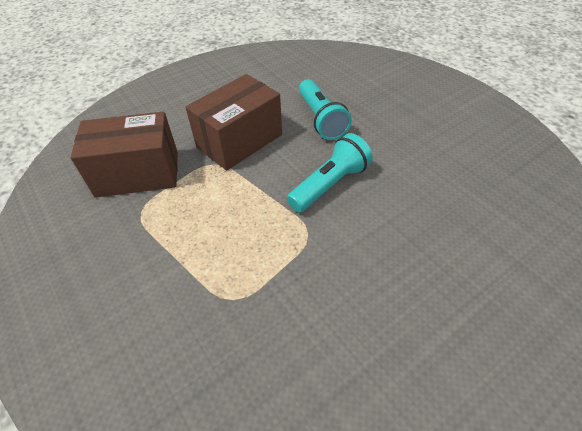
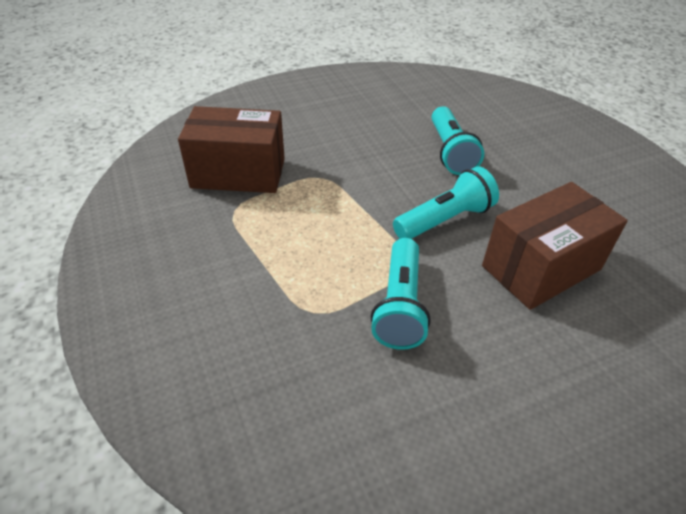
camera: 10 degrees right, 5 degrees down
(239, 141) = (354, 159): brown box -> brown box (541, 268)
(308, 275) = (400, 305): none -> turquoise flashlight

